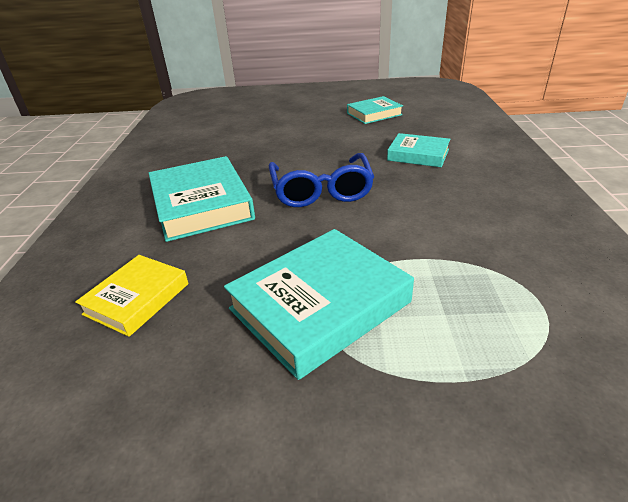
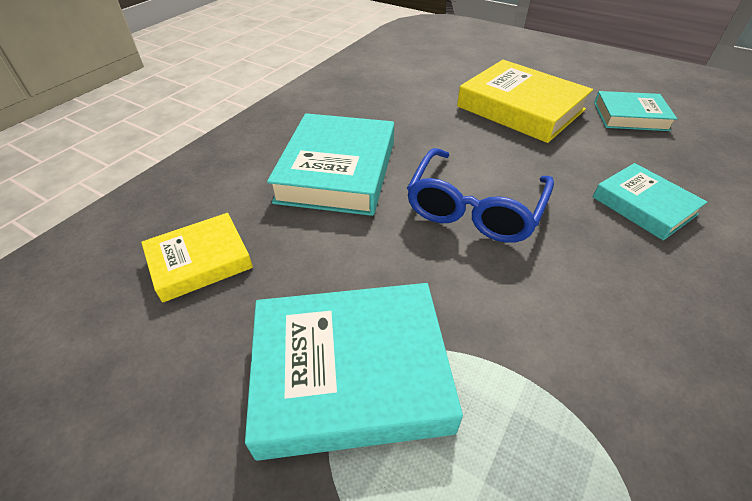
camera: 30 degrees right, 10 degrees up
(303, 129) = (520, 108): none -> yellow book

